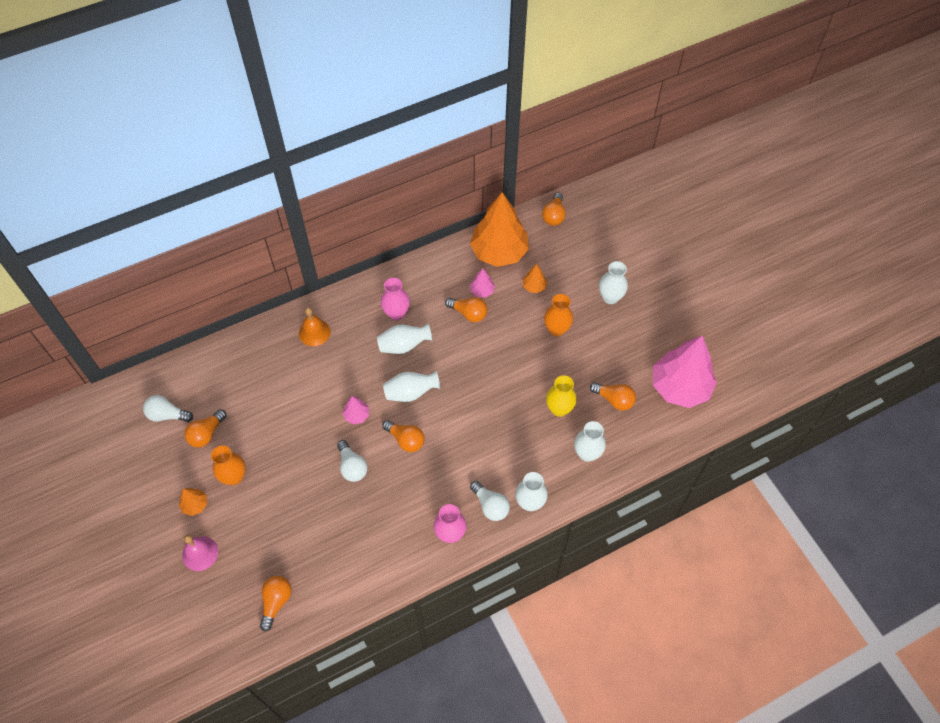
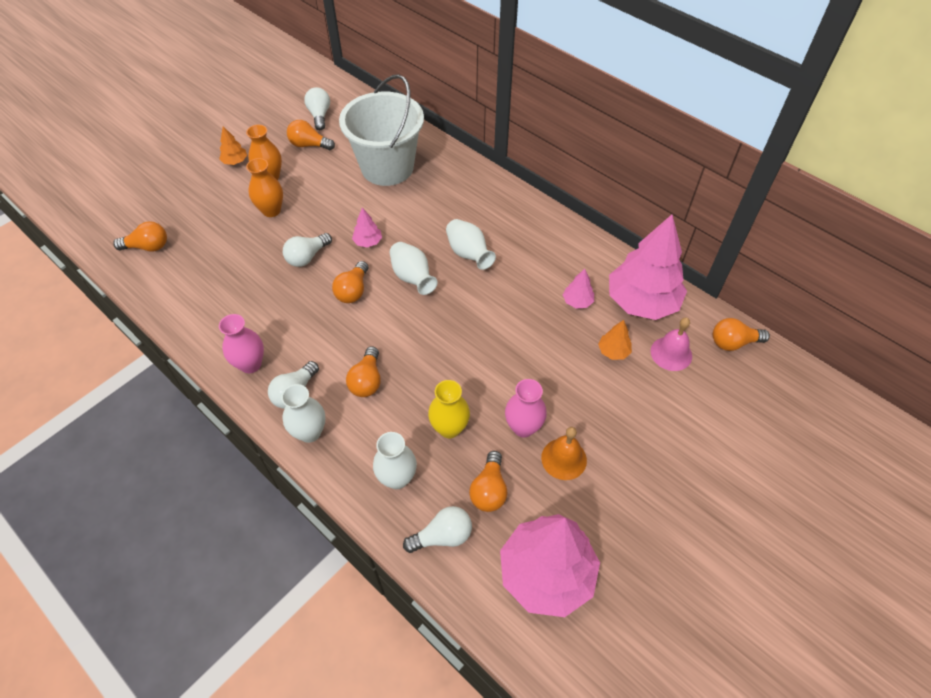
camera: 70 degrees right, 5 degrees down
(200, 553) = (188, 180): pink bell -> pink bell (671, 353)
(272, 376) = (387, 167): none -> white bucket
(314, 332) = (450, 180): orange bell -> orange bell (564, 459)
(396, 313) = (506, 235): pink vase -> pink vase (523, 427)
(468, 313) = (539, 298): orange light bulb -> orange light bulb (367, 381)
(499, 252) = (642, 302): orange tree -> pink tree
(556, 329) = (563, 393): orange vase -> orange vase (271, 210)
(610, 297) = (646, 442): white vase -> none
(638, 438) = (442, 536): none -> white light bulb

